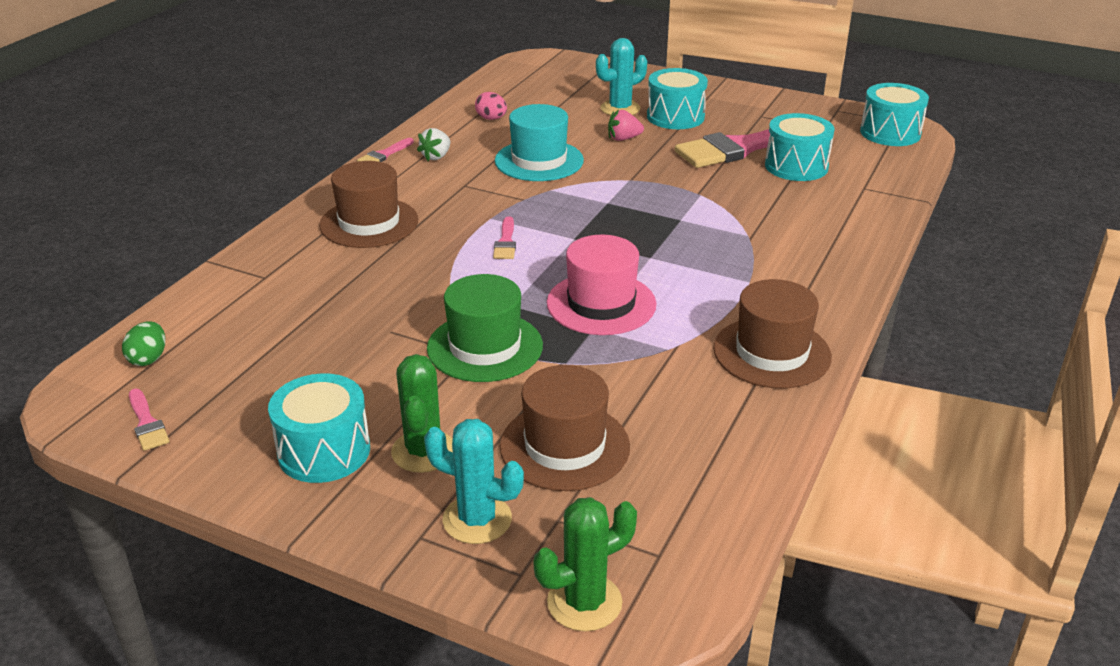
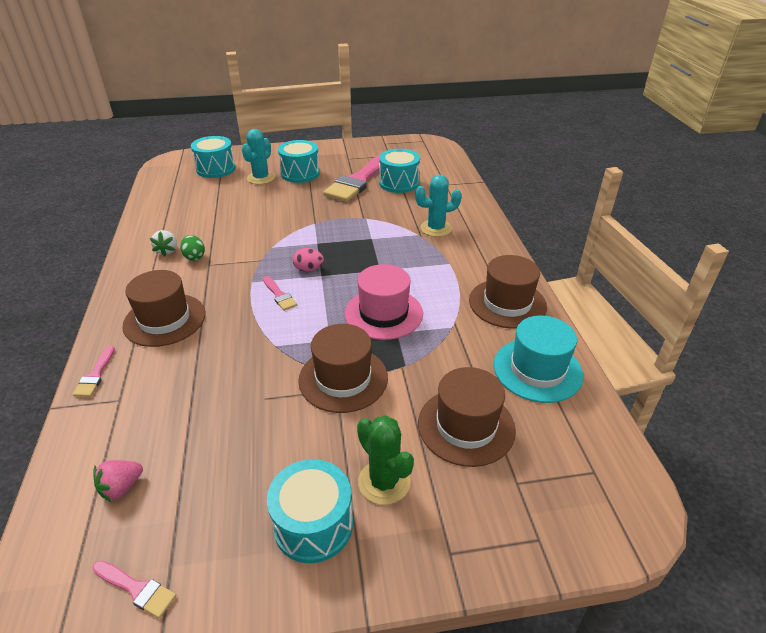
camera: 35 degrees left, 5 degrees up
(148, 359) = (80, 525): green egg -> green egg (194, 257)
(384, 155) = (125, 262): pink brush -> pink brush (95, 375)
(477, 519) = (471, 514): turquoise cactus -> turquoise cactus (436, 228)
(485, 347) = (343, 379): green hat -> brown hat
(491, 119) = (181, 210): pink egg -> pink egg (308, 269)
(539, 161) = (244, 229): turquoise hat -> turquoise hat (537, 370)
(584, 602) = (594, 534): green cactus -> none
(623, 139) = (283, 197): pink strawberry -> pink strawberry (121, 487)
(890, 133) = (425, 148): turquoise drum -> turquoise drum (216, 169)

